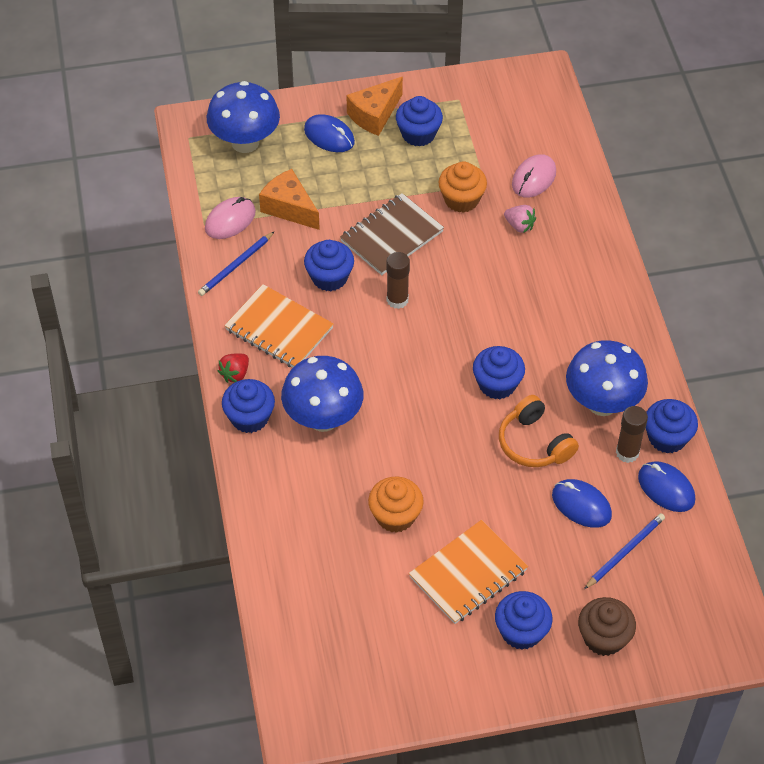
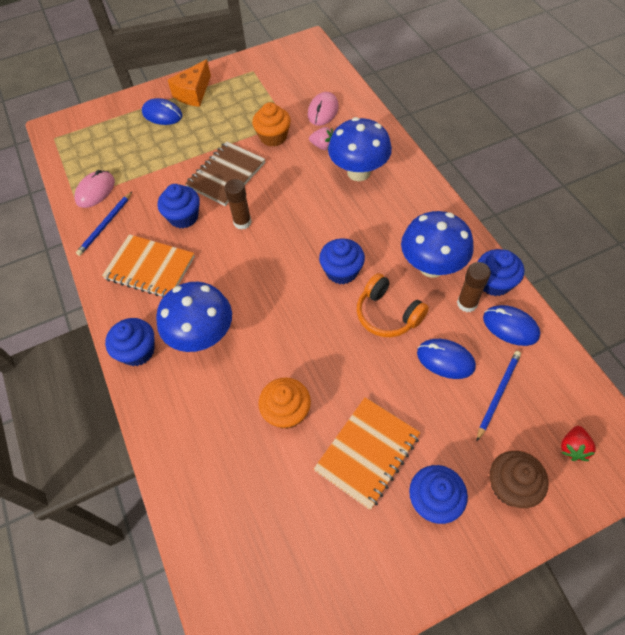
camera: 10 degrees left, 5 degrees up
(235, 374) = (119, 315): red strawberry -> red strawberry (573, 448)
(245, 142) = (98, 132): blue mushroom -> blue mushroom (358, 172)
(289, 208) = (141, 172): orange cheese -> none
(418, 134) = (229, 99): blue cupcake -> none

